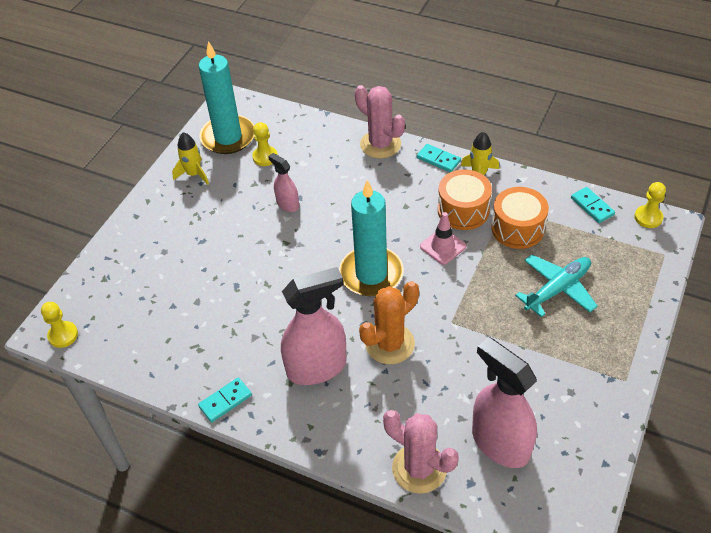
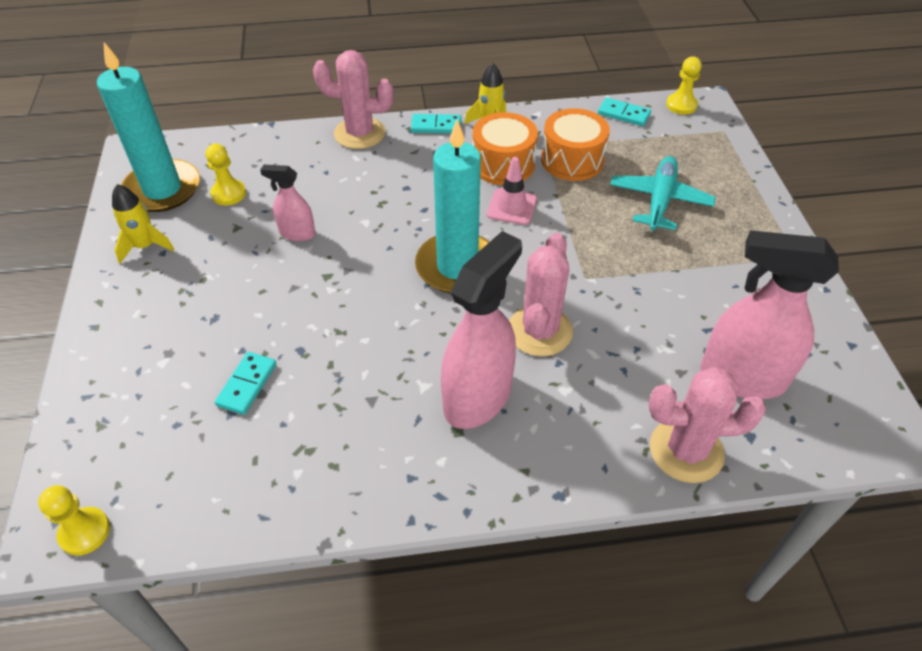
camera: 35 degrees left, 0 degrees up
(225, 401) = (393, 497): turquoise domino -> turquoise domino (247, 384)
(390, 344) = (539, 331): orange cactus -> pink cactus

